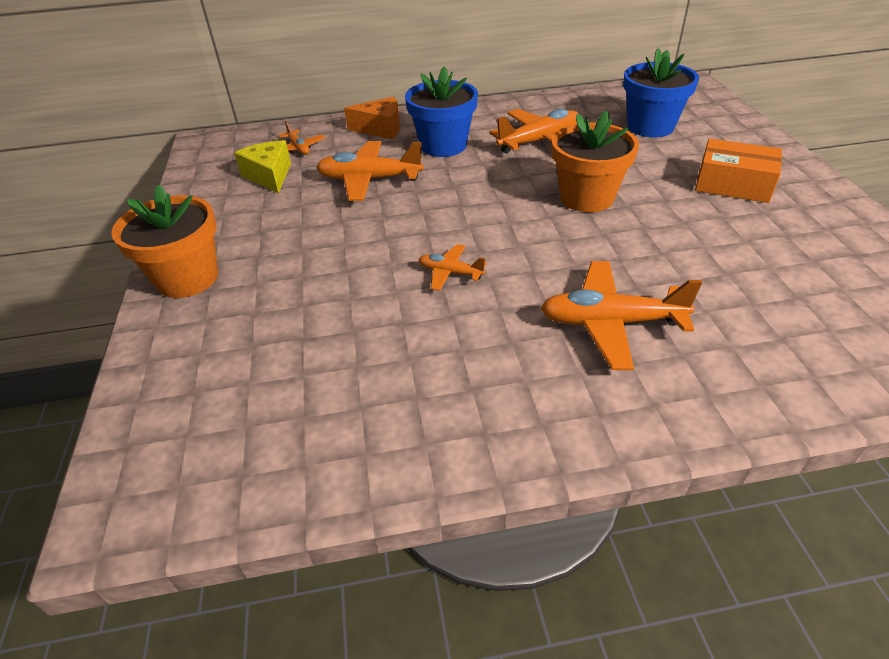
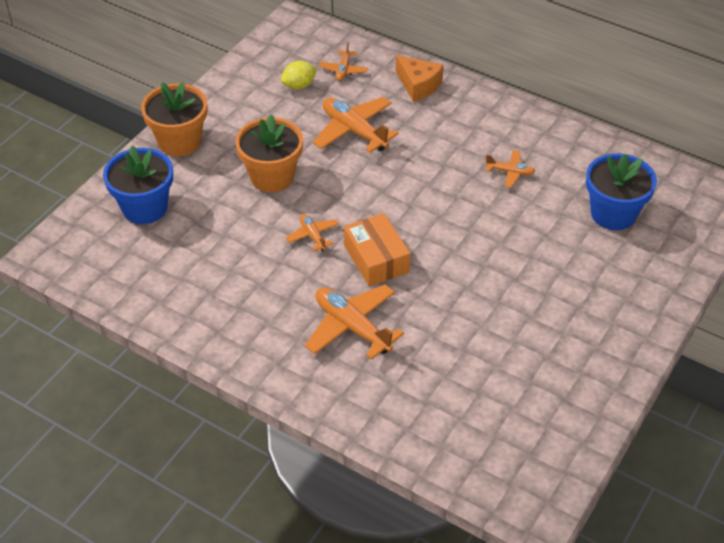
camera: 40 degrees right, 5 degrees up
(269, 176) = (299, 85): yellow cheese -> yellow lemon
(443, 145) = (439, 131): blue flower pot -> blue flower pot (145, 208)
(540, 141) = (510, 172): orange plane -> orange plane, size x0.53
(586, 197) = (467, 241): orange flower pot -> orange flower pot (272, 176)
(733, 184) = (581, 300): orange box -> orange box (376, 259)

